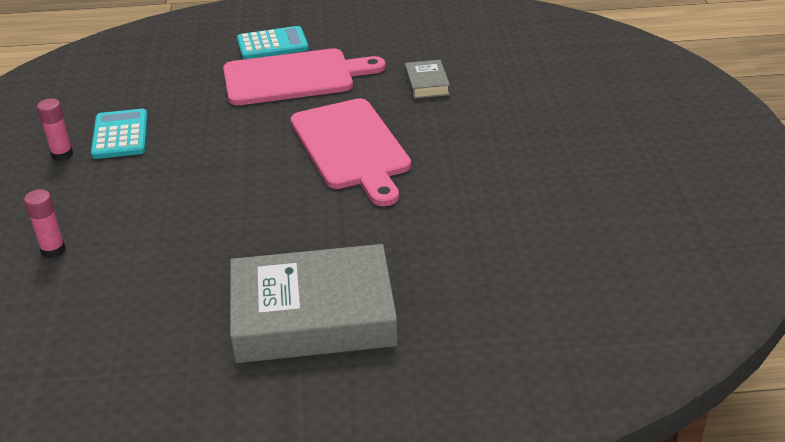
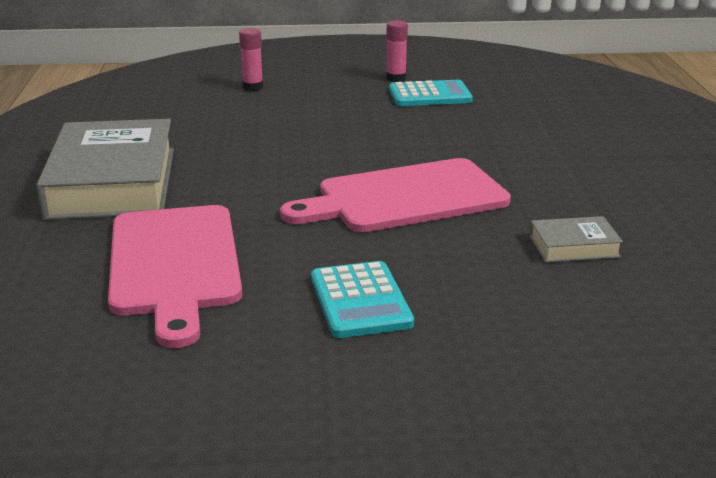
camera: 90 degrees right, 10 degrees down
(272, 44) = (647, 150): turquoise calculator -> turquoise calculator (360, 301)
(294, 77) = (567, 164): pink cutting board -> pink cutting board (174, 264)

